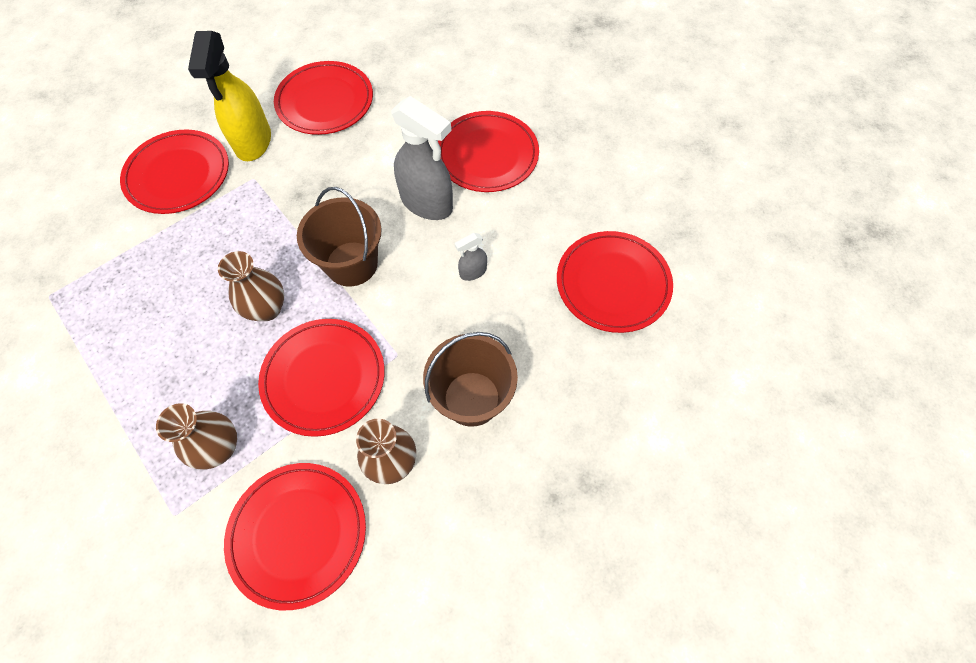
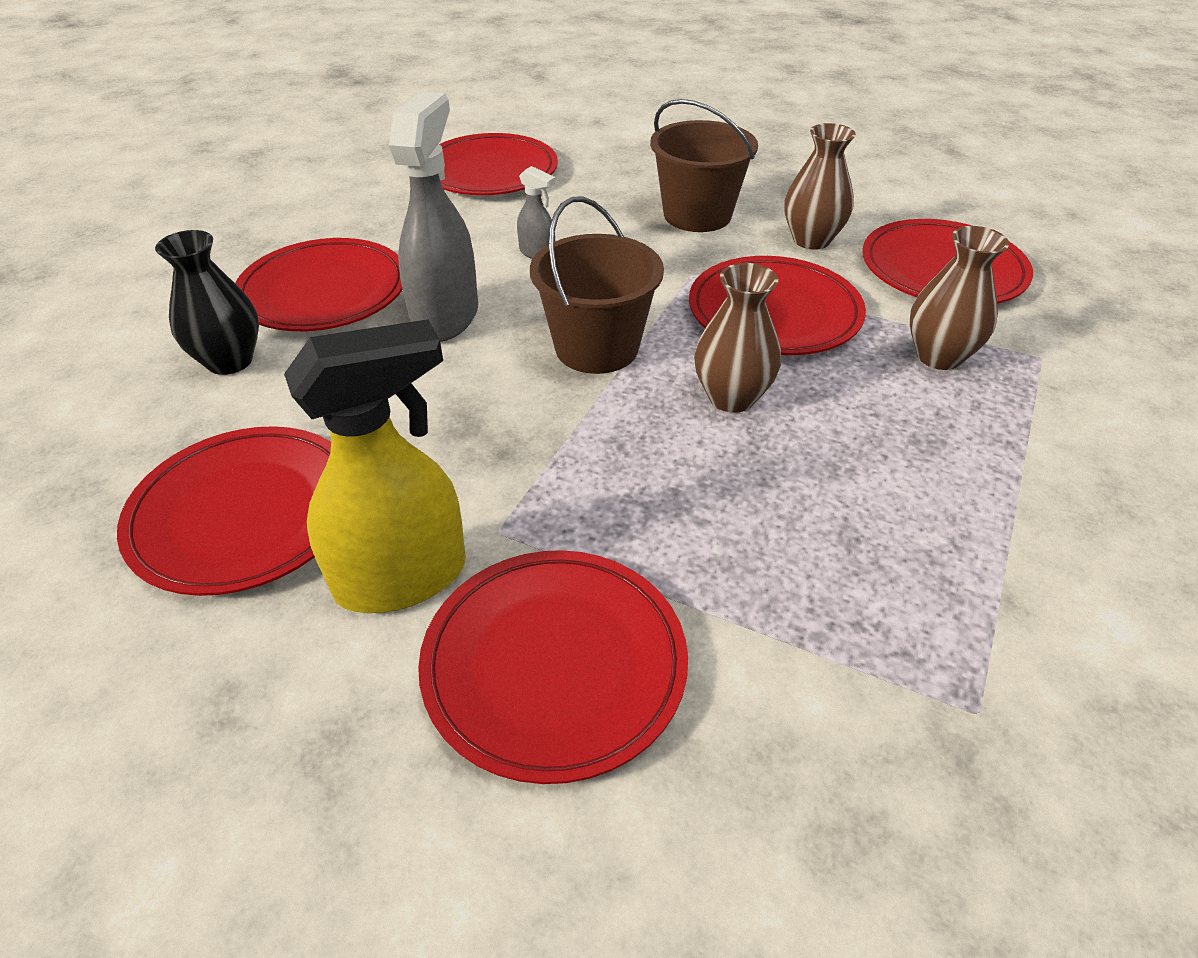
camera: 115 degrees left, 20 degrees down
(441, 108) = (229, 361): none -> black vase

